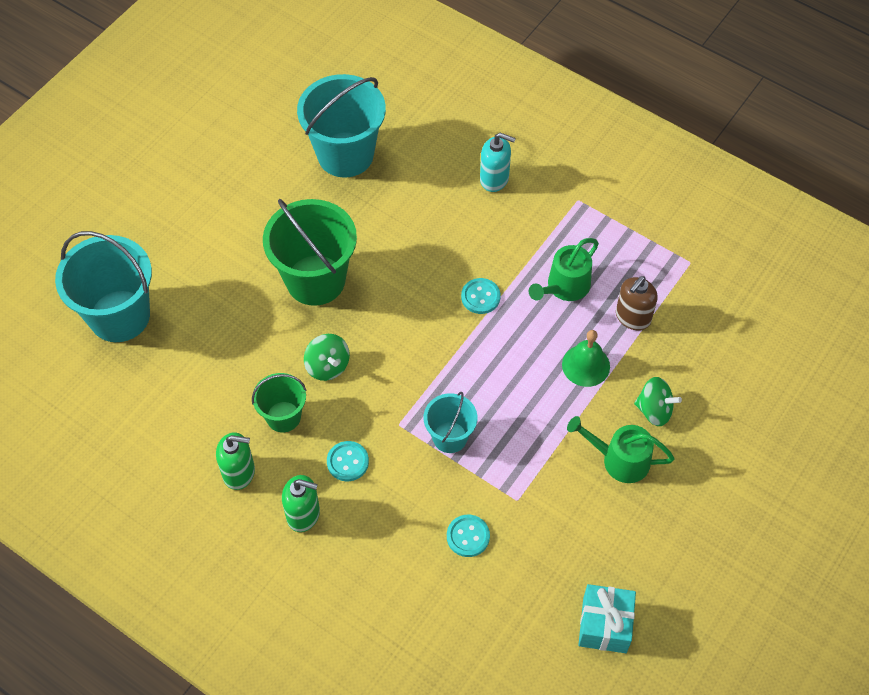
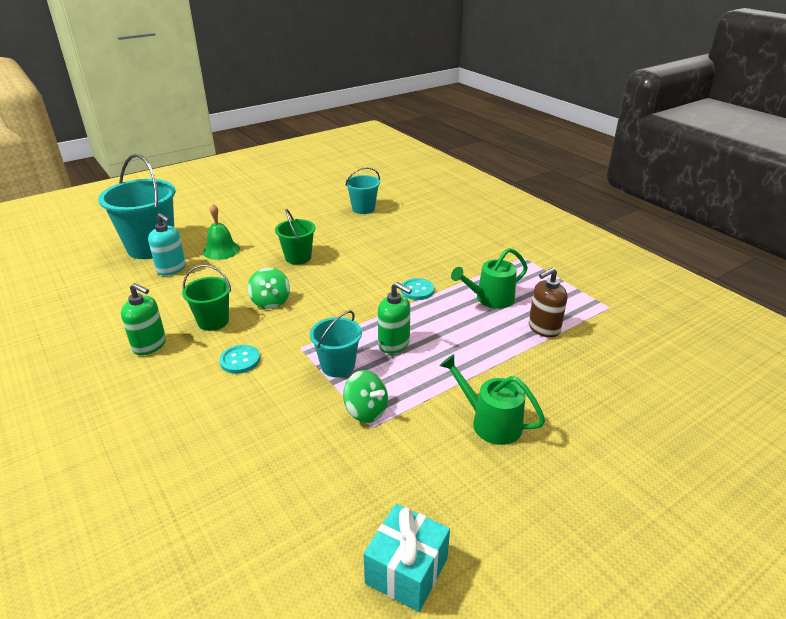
camera: 20 degrees right, 25 degrees down
(303, 514) = (175, 385): green soap dispenser -> green soap dispenser (394, 344)
(315, 280) = (298, 257): green bucket -> green bucket, size x0.55
(345, 154) = (363, 209): turquoise bucket -> turquoise bucket, size x0.55
(468, 536) = (307, 442): turquoise button -> none
(494, 179) = (463, 236): turquoise soap dispenser -> turquoise soap dispenser (171, 269)
(586, 365) = (487, 348): green bell -> green bell (221, 250)
(654, 410) = (541, 394): green spinning top -> green spinning top (366, 411)

